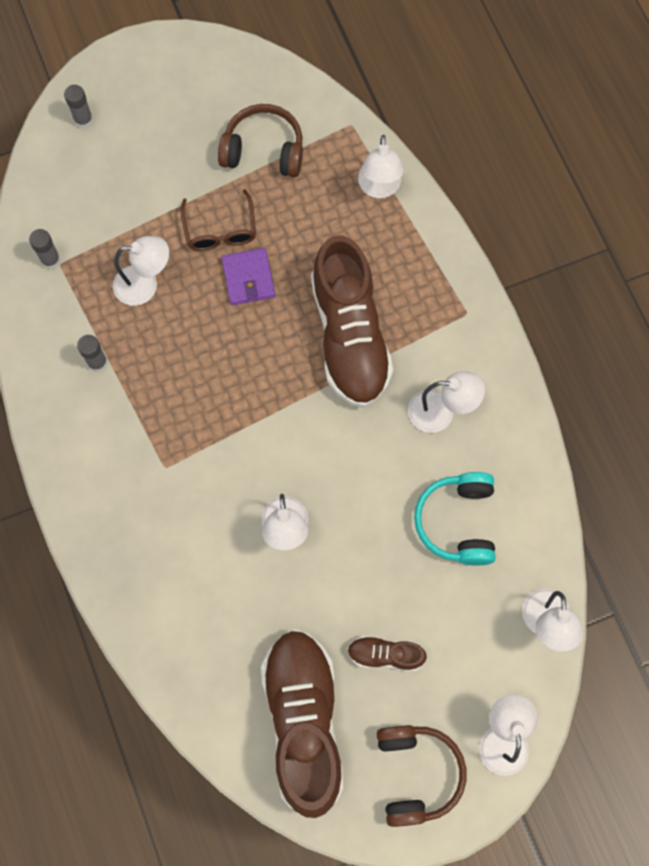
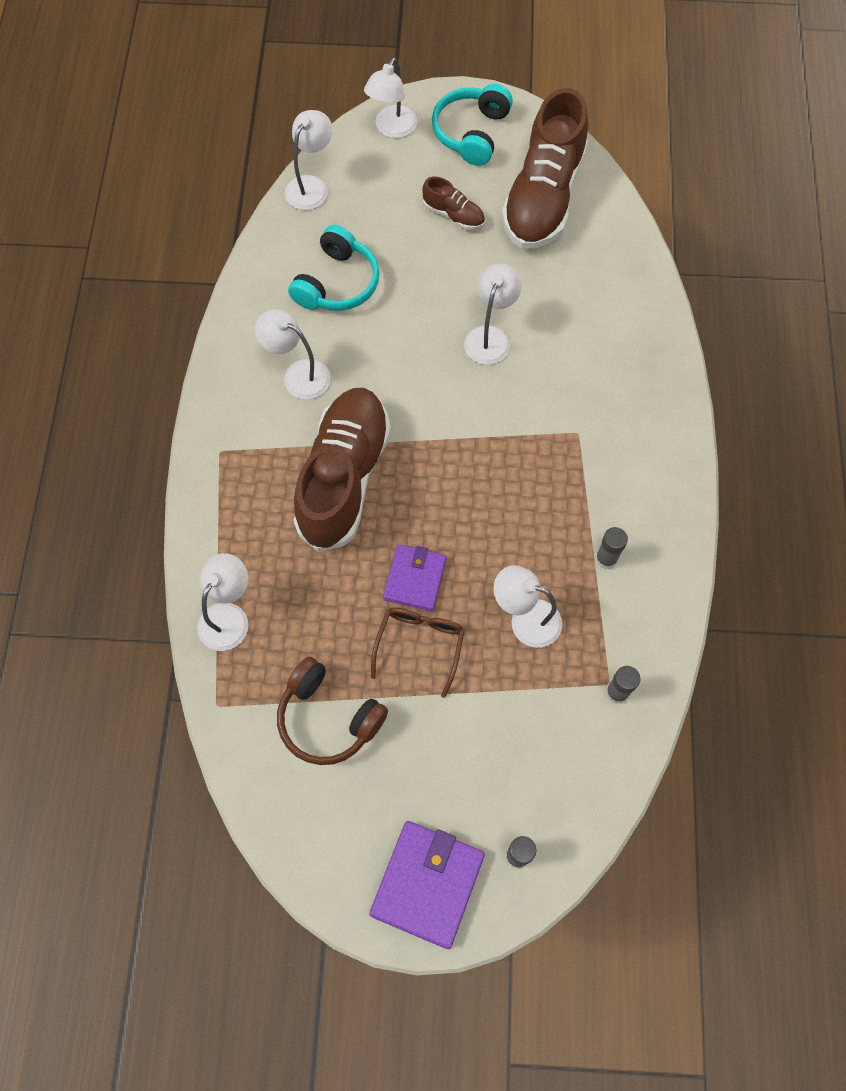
camera: 155 degrees left, 5 degrees down
(140, 78) = (427, 884): none -> purple wallet
(416, 773) = (471, 133): brown headphones -> turquoise headphones

